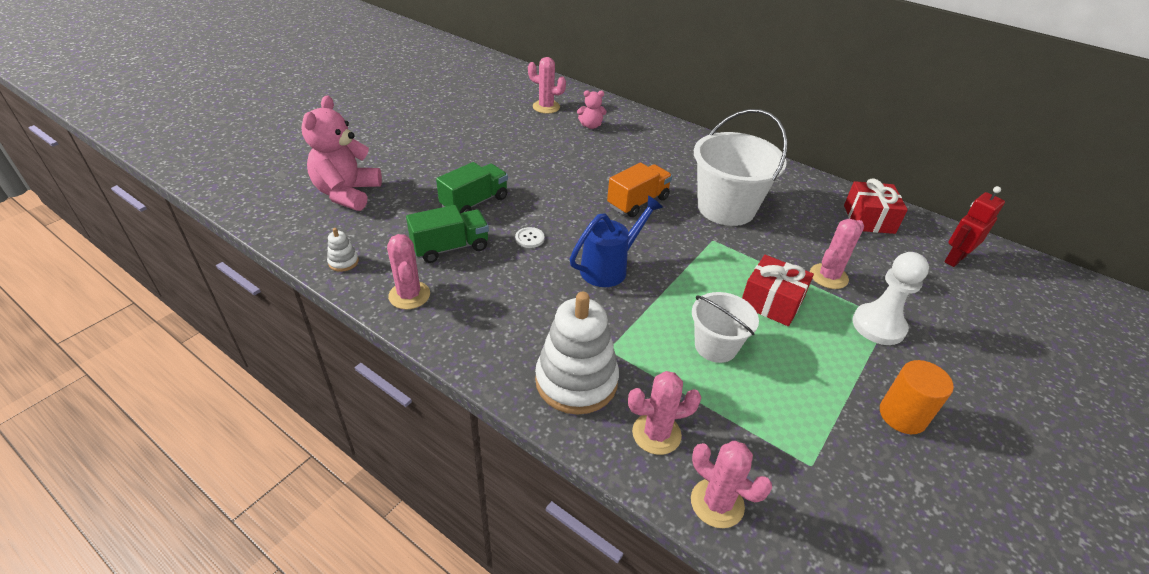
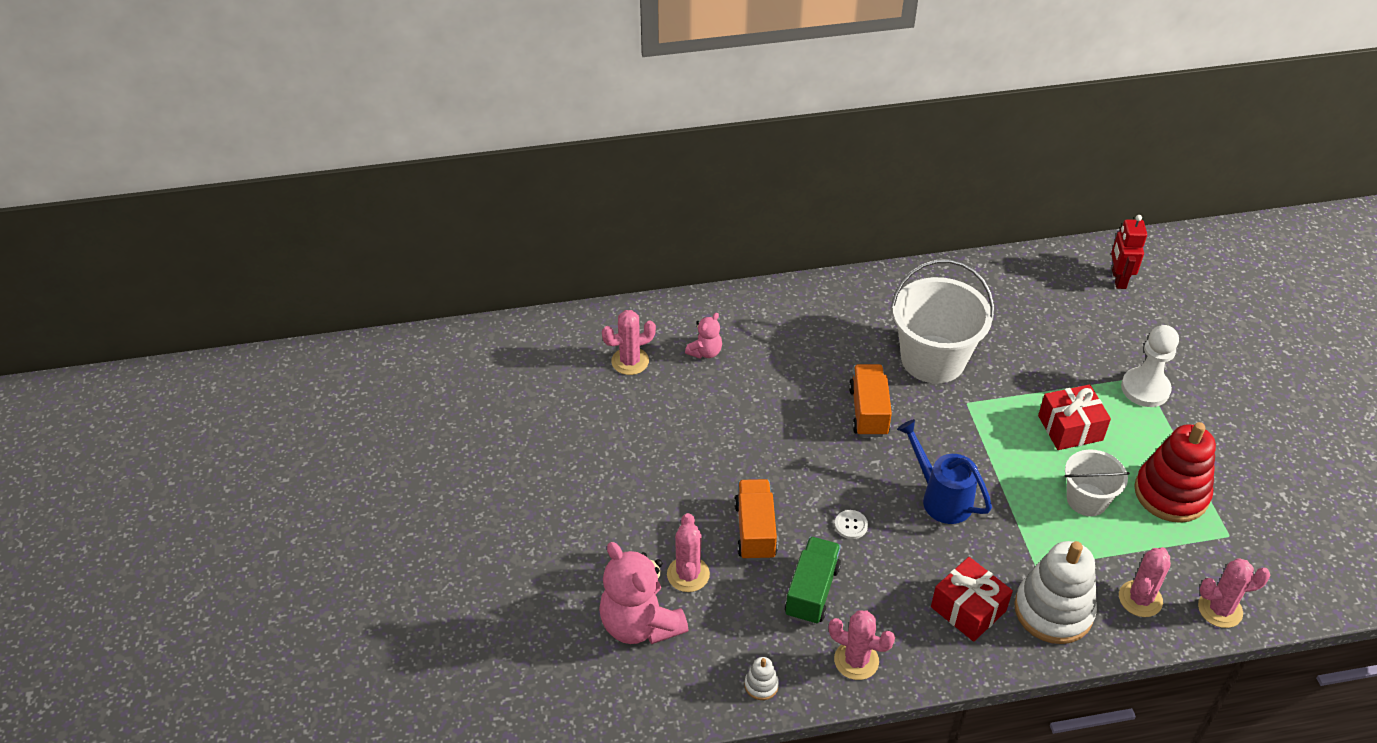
camera: 45 degrees left, 5 degrees up
(474, 202) = (755, 531): green truck -> orange truck
(609, 268) = (941, 498): blue watering can -> blue watering can turned 45 degrees counterclockwise
(798, 397) = (1171, 493): none -> red stacking toy
(828, 276) = (1072, 369): pink cactus -> pink cactus (688, 574)
(869, 219) = (1030, 283): red gift -> red gift (968, 609)
(902, 415) = (1229, 452): orange cylinder -> none

